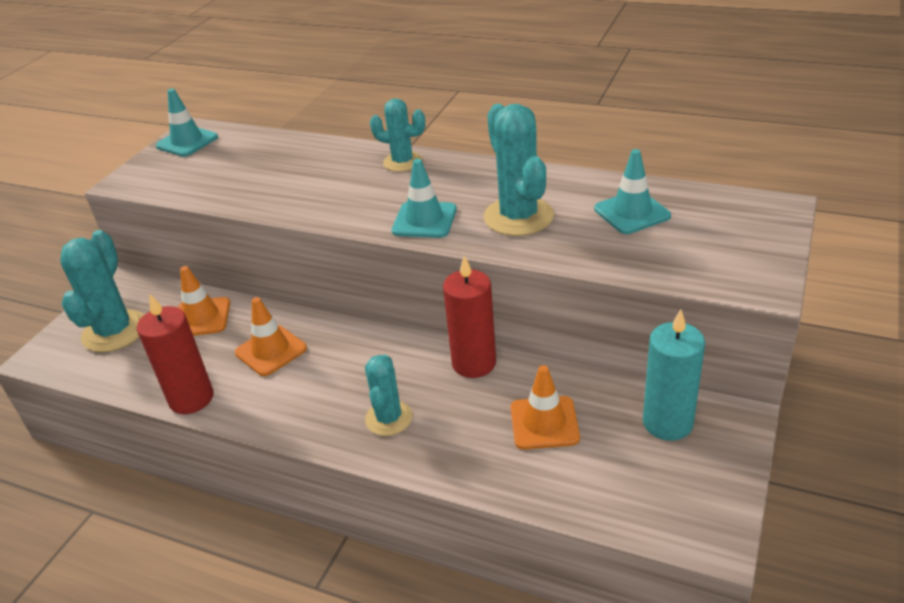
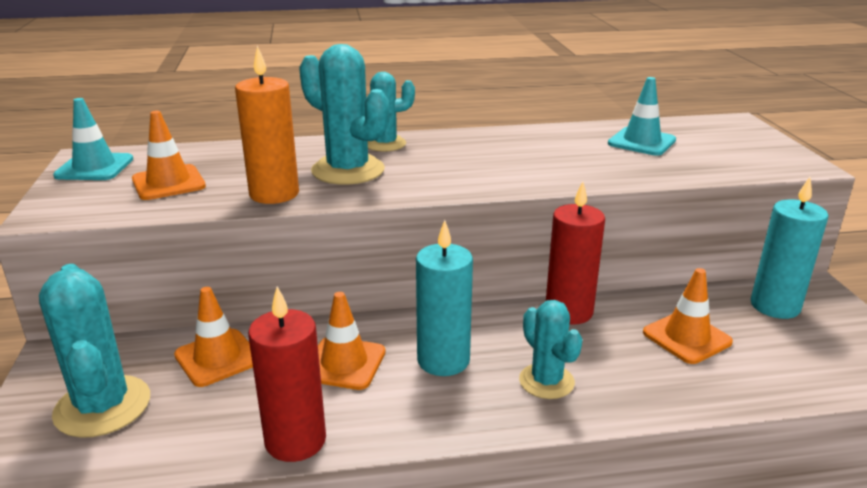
camera: 35 degrees left, 10 degrees down
(215, 169) = (168, 183): none -> orange traffic cone
(269, 199) = (274, 194): none -> orange candle
(336, 373) = (443, 360): none -> turquoise candle
(424, 220) = (472, 179): turquoise traffic cone -> none
(518, 217) = (555, 161): turquoise cactus -> turquoise cactus (348, 170)

